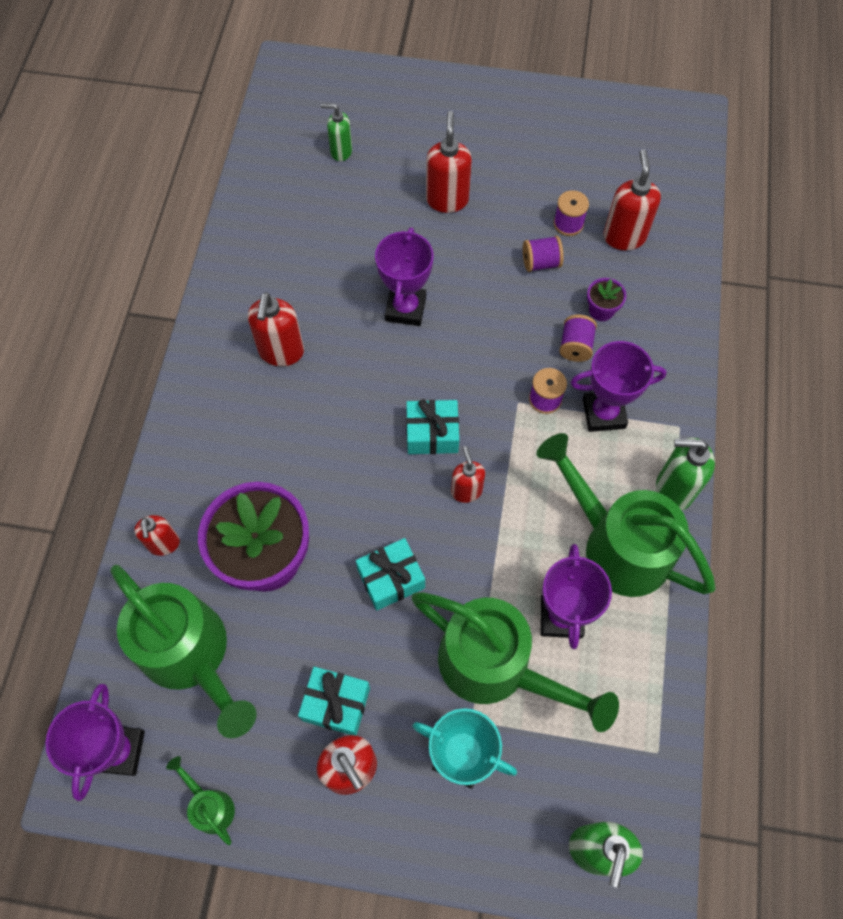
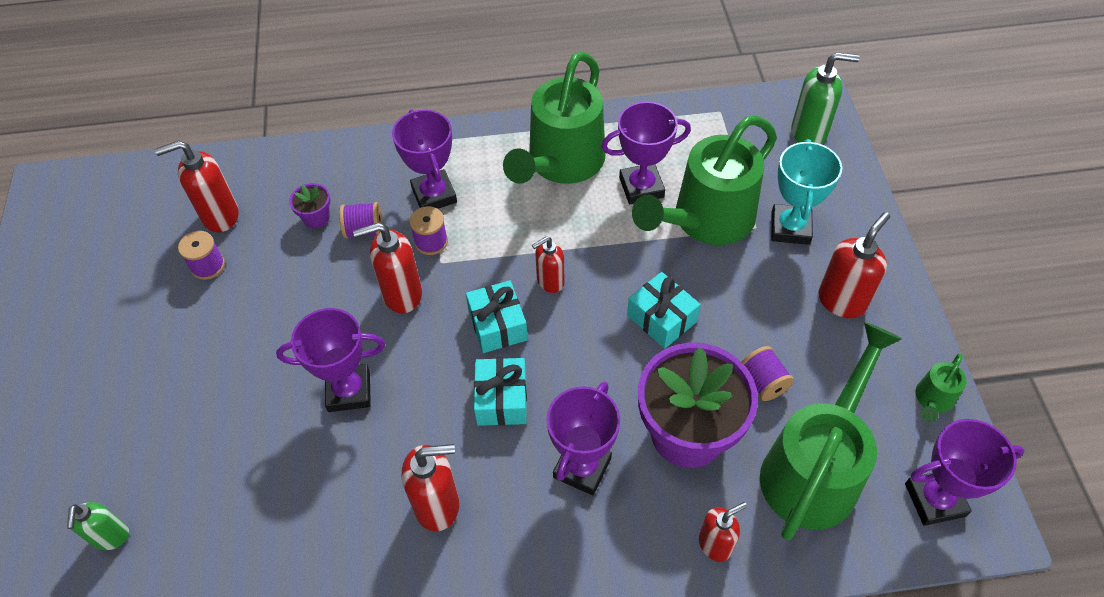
camera: 105 degrees left, 10 degrees down
(270, 463) = (582, 468): none -> purple trophy
(336, 704) = (795, 328): turquoise gift -> turquoise gift (502, 399)
(447, 200) = (184, 390): red soap dispenser -> red soap dispenser (401, 294)
(497, 668) = (705, 221): green watering can -> green watering can turned 150 degrees counterclockwise
(541, 263) = (264, 279): purple spool -> purple spool (763, 382)
(673, 489) = (496, 135): green soap dispenser -> none

